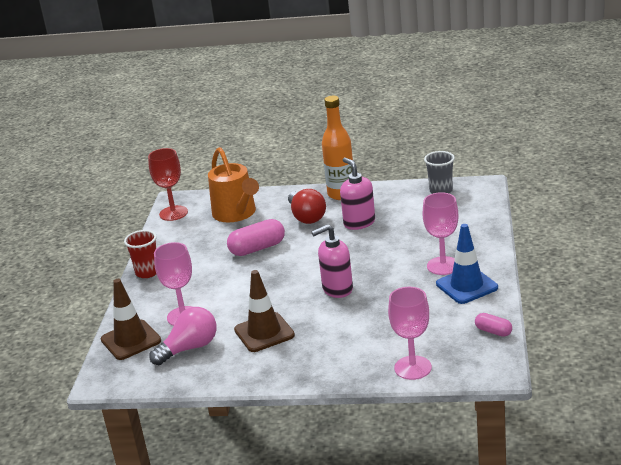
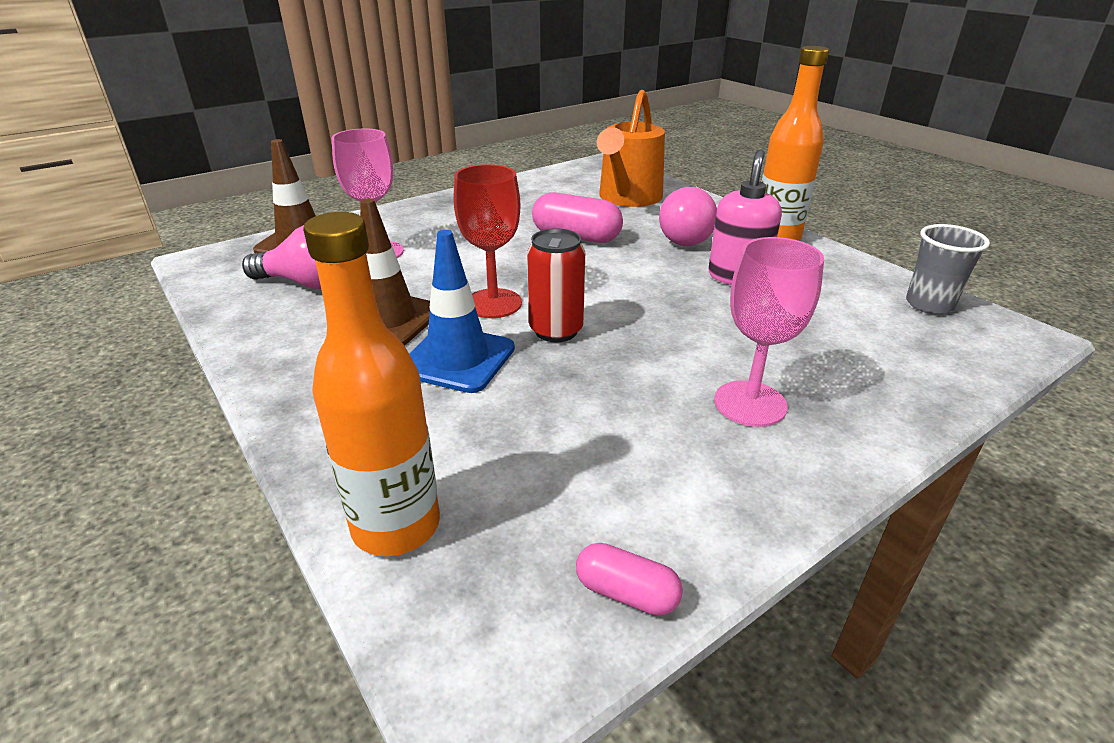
camera: 45 degrees right, 5 degrees up
(147, 272) = (449, 200): red cup -> none
(173, 213) = (578, 170): red goblet -> red goblet (493, 303)
(306, 217) = (689, 237): red light bulb -> pink light bulb
(337, 289) = (556, 331): pink soap dispenser -> red can
(413, 368) = (396, 526): pink goblet -> orange bottle
(466, 286) = (731, 464): blue traffic cone -> blue traffic cone (457, 359)
(493, 331) = (626, 593): pink capsule -> pink capsule turned 60 degrees counterclockwise

